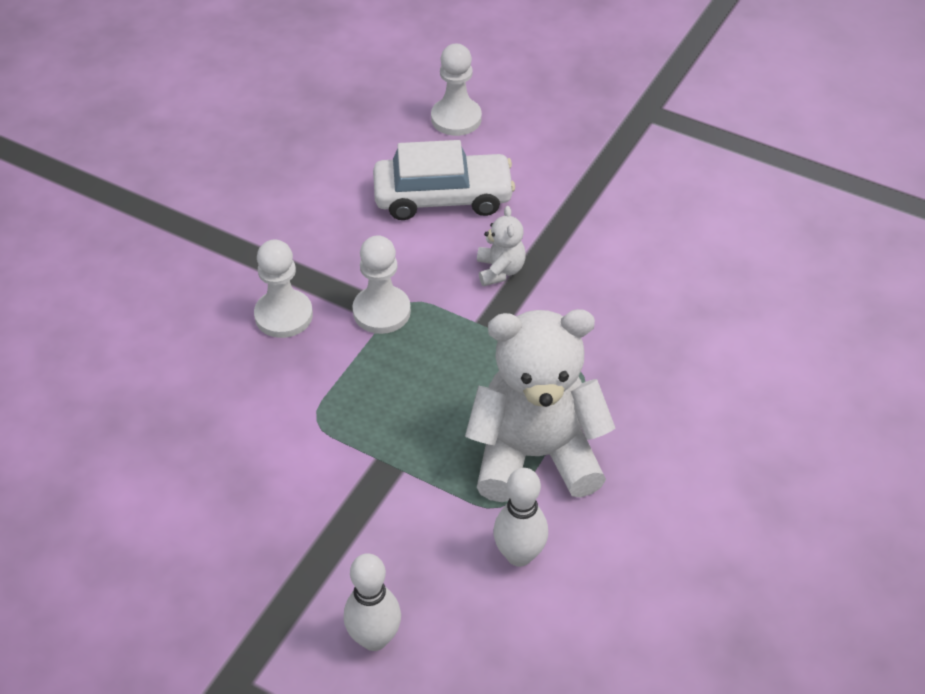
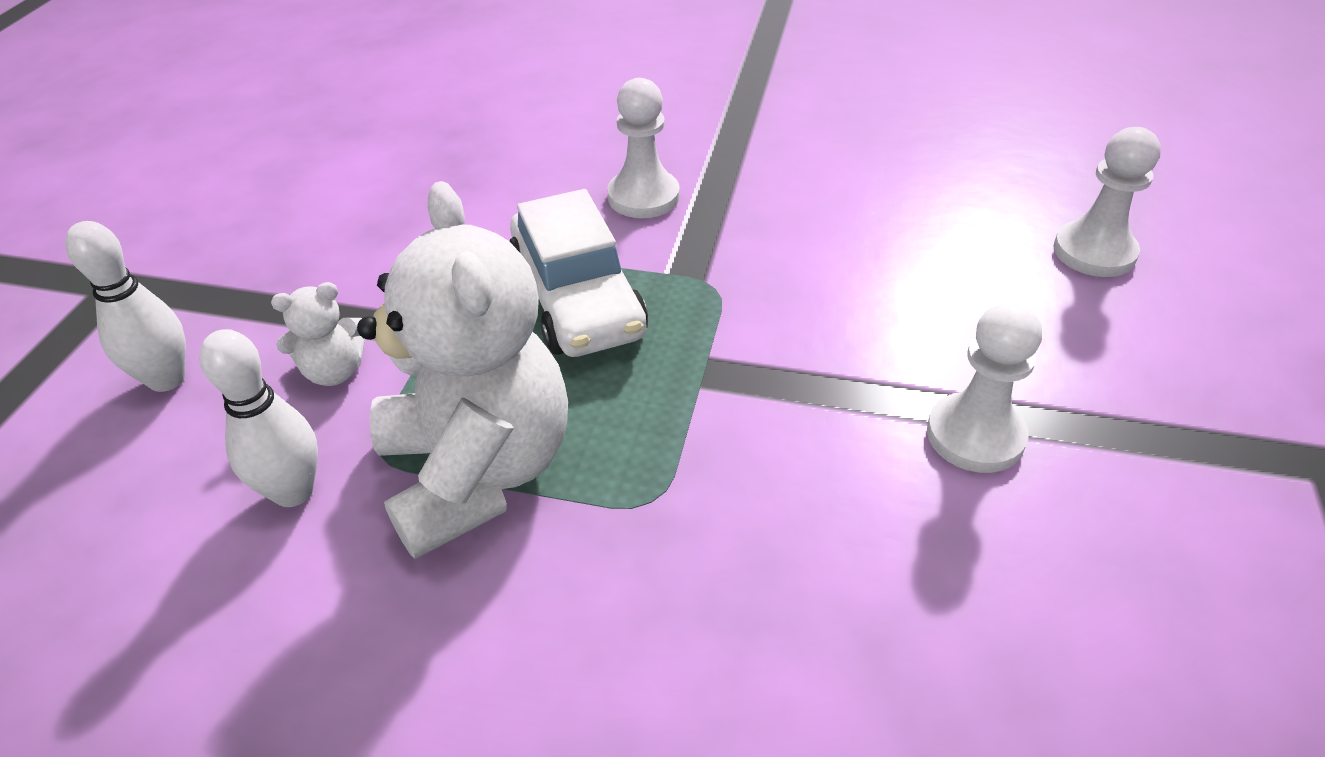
camera: 75 degrees right, 5 degrees down
(381, 311) = (685, 268): white pawn -> white pawn (975, 435)
(443, 197) = (927, 274): white car -> white car (577, 299)
(500, 270) = (820, 360): white teddy bear -> white teddy bear (334, 371)

